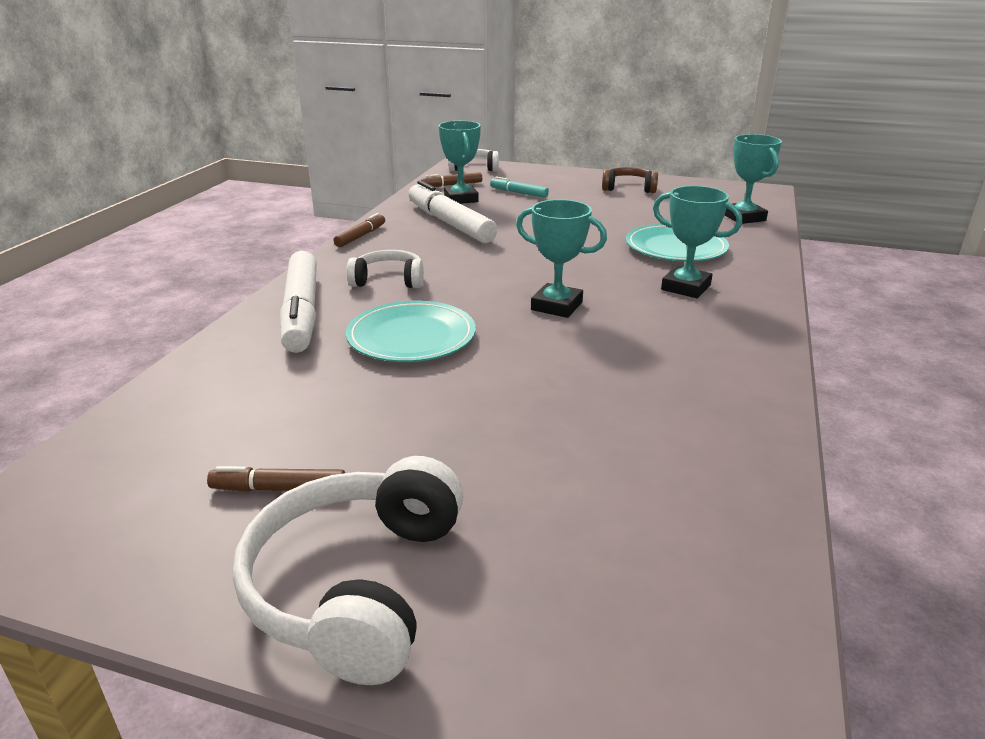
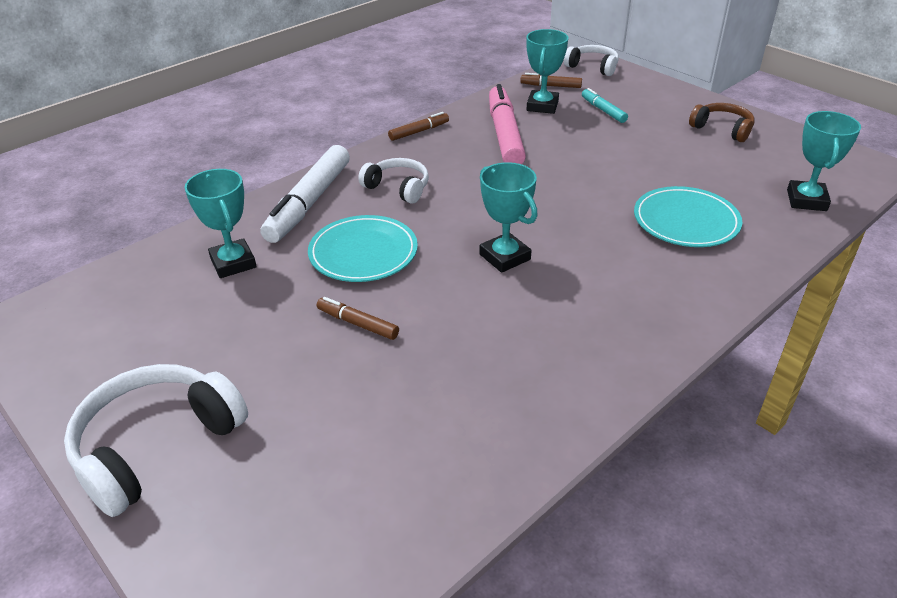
camera: 30 degrees right, 10 degrees up
(279, 489) = (173, 355): brown marker -> brown marker (357, 323)
(450, 223) = (505, 135): white marker -> pink marker
(685, 287) = (643, 272): turquoise trophy -> turquoise trophy (233, 263)

